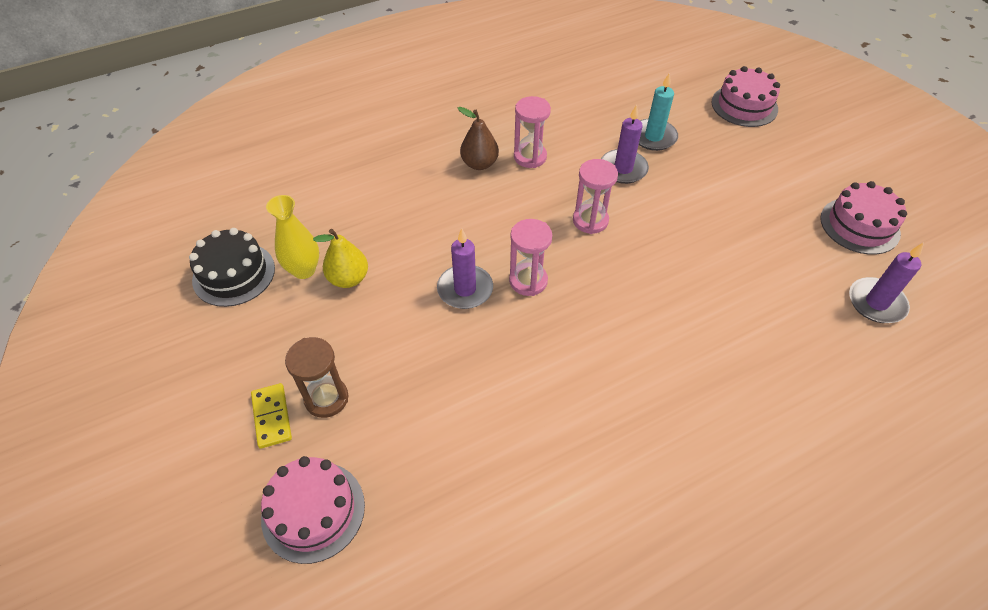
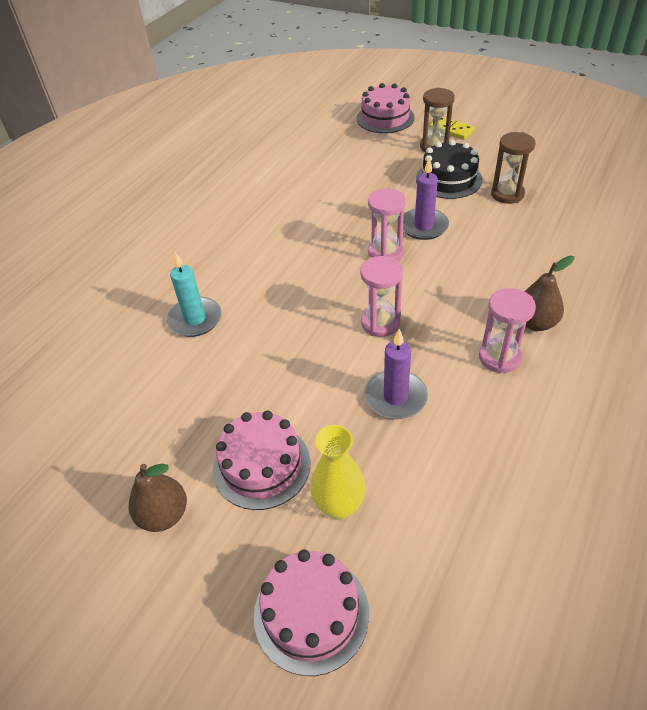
camera: 150 degrees right, 5 degrees down
(234, 274) = (579, 163): black cake -> black cake (448, 179)
(304, 270) = (542, 184): yellow vase -> yellow vase (339, 506)
(348, 279) = (507, 194): yellow pear -> brown hourglass
(653, 137) = (396, 465): turquoise candle -> turquoise candle (195, 319)
(818, 178) = (164, 515): none -> brown pear
(859, 225) = (103, 465): pink cake -> pink cake (261, 465)
(876, 303) = (82, 379): purple candle -> none

